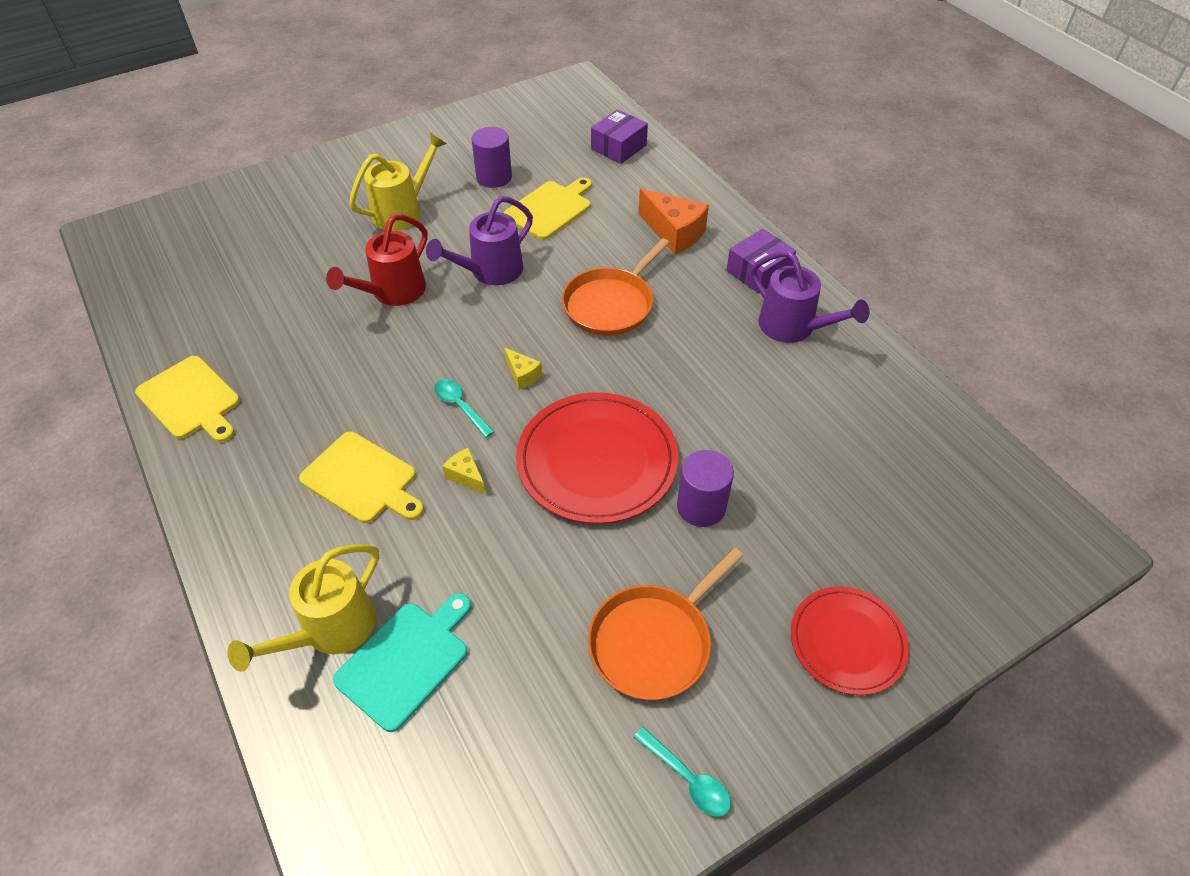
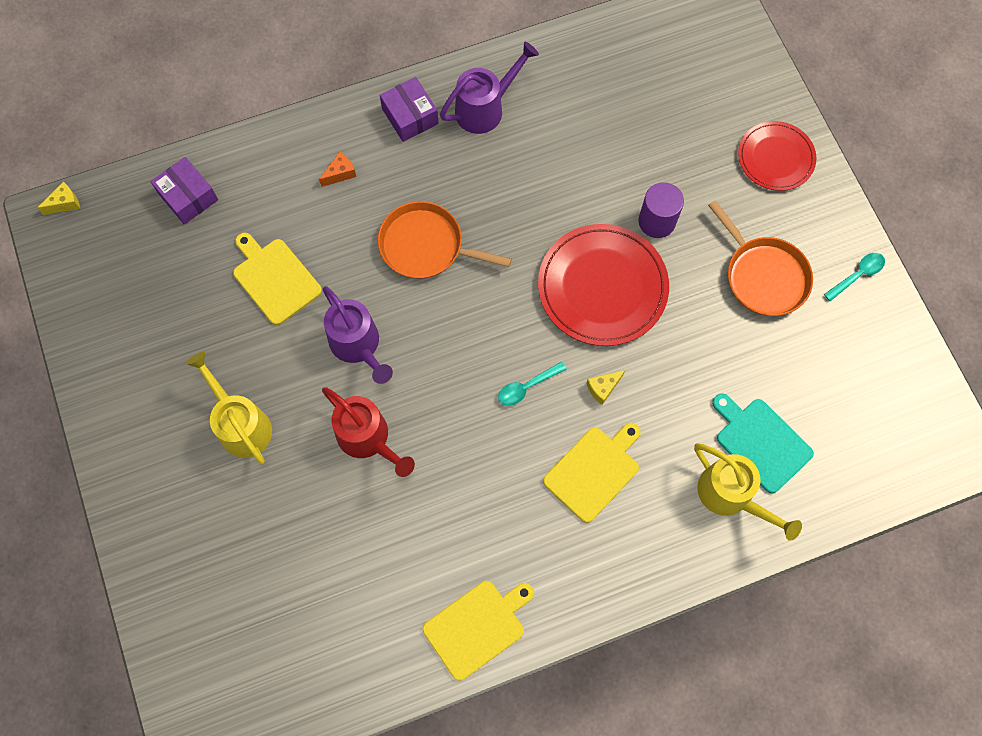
camera: 80 degrees left, 20 degrees up
(494, 177) = (206, 327): purple cylinder -> none
(522, 375) = (499, 332): yellow cheese -> yellow cheese (65, 203)
(611, 304) = (426, 246): orange pan -> orange pan turned 150 degrees clockwise
(674, 233) = (340, 173): orange cheese -> orange cheese, size x0.52

